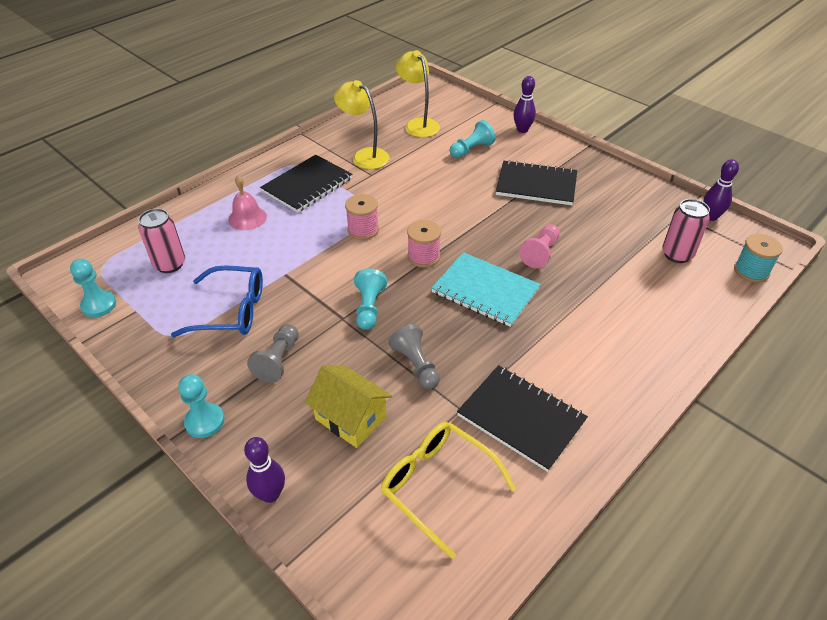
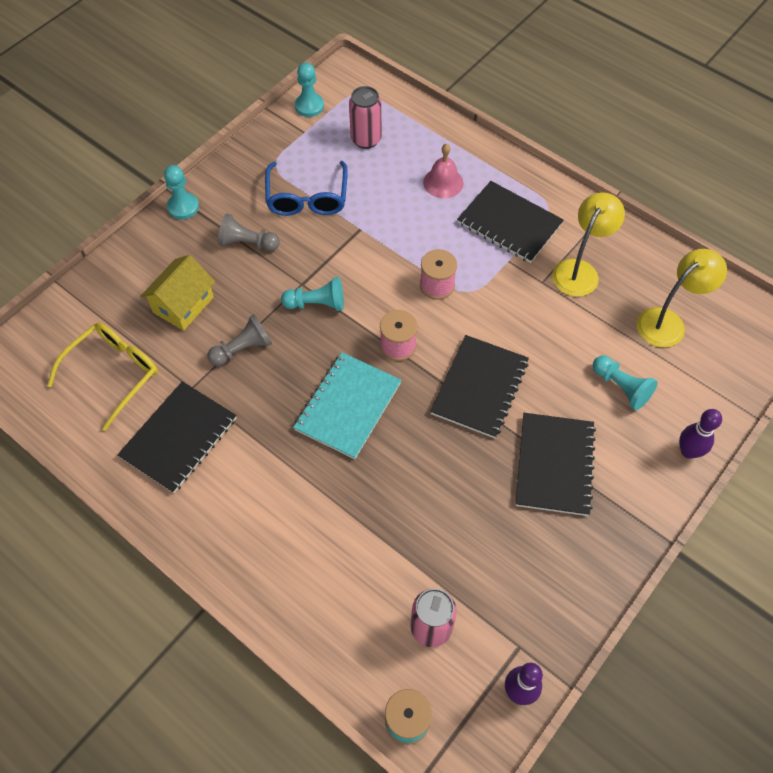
camera: 85 degrees right, 15 degrees up
(270, 494) = (114, 262): purple bowling pin -> none
(469, 214) = (479, 387): none -> black notebook
(540, 253) = (416, 464): pink pawn -> none

